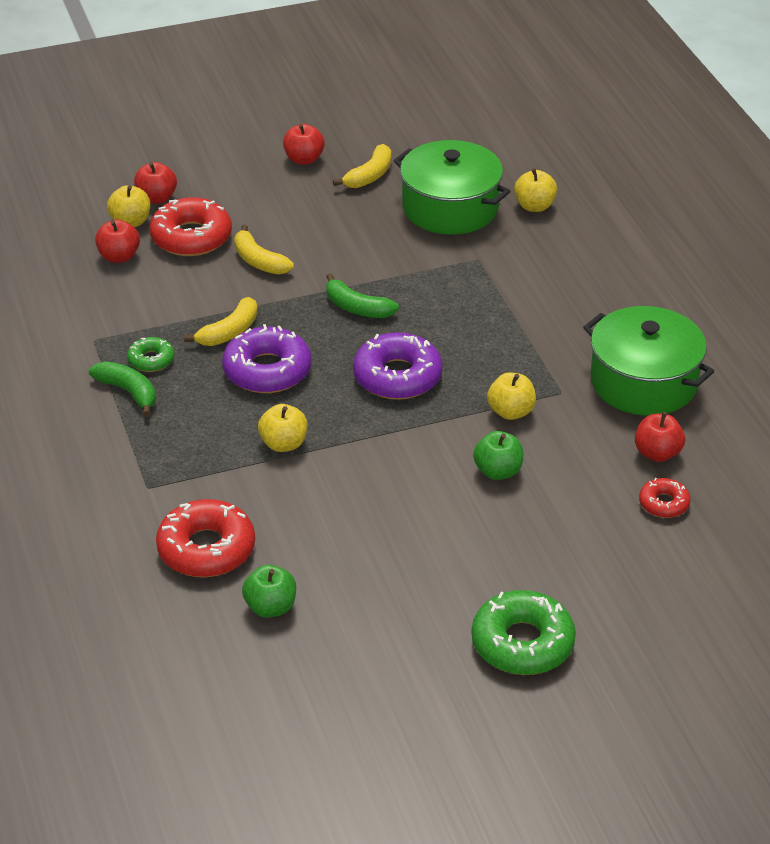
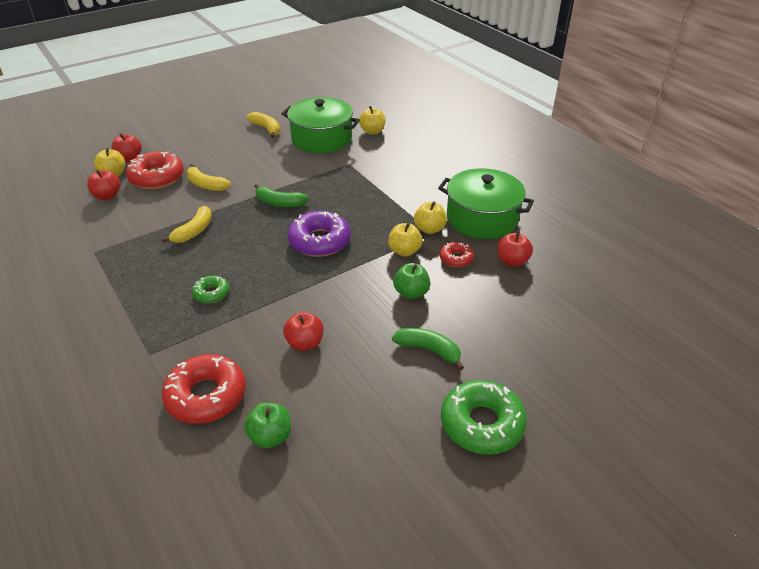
camera: 15 degrees left, 0 degrees up
(128, 392) = (125, 284): green banana -> green banana (429, 350)
(151, 360) = (139, 259): green donut -> green donut (211, 293)
(267, 370) = (226, 252): purple donut -> none
(283, 444) = (250, 301): yellow apple -> yellow apple (429, 229)
(304, 159) = (223, 125): red apple -> red apple (305, 343)
(369, 175) = (266, 129): yellow banana -> yellow banana turned 60 degrees counterclockwise
(664, 503) = (533, 294): red donut -> red donut (456, 258)

